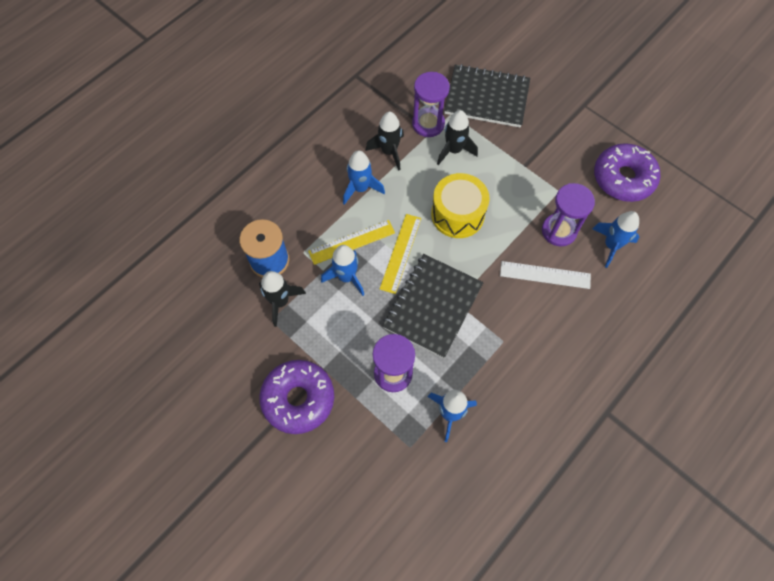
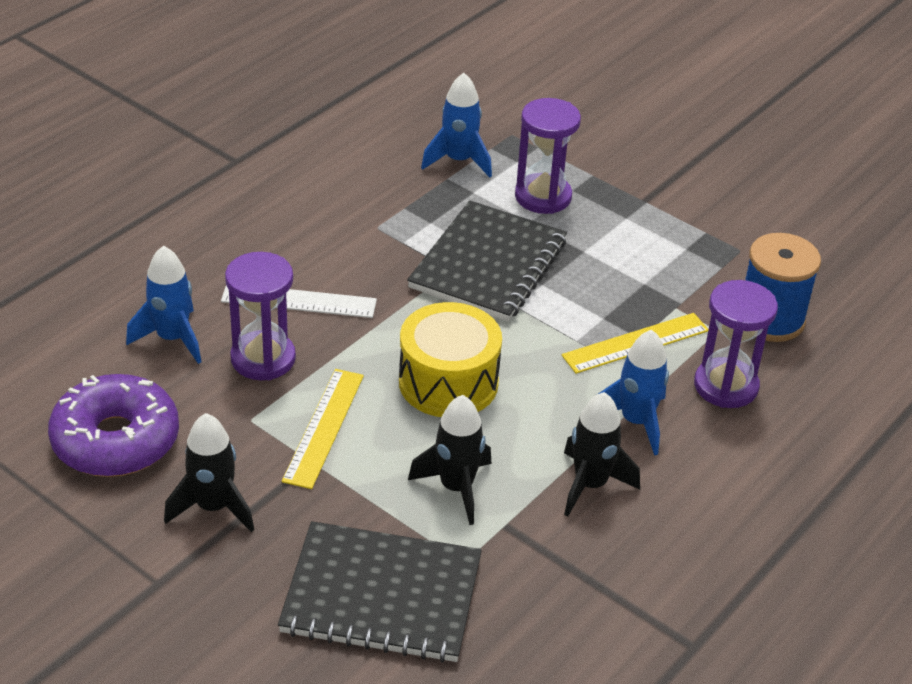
camera: 175 degrees right, 25 degrees down
(280, 302) = (734, 270): black rocket -> black rocket (213, 507)
(298, 399) = (673, 175): purple donut -> none
(346, 277) = (634, 299): blue rocket -> none
(401, 253) = (547, 329): yellow ruler -> yellow ruler (324, 427)
(428, 124) = (513, 539): purple hourglass -> purple hourglass (726, 386)

